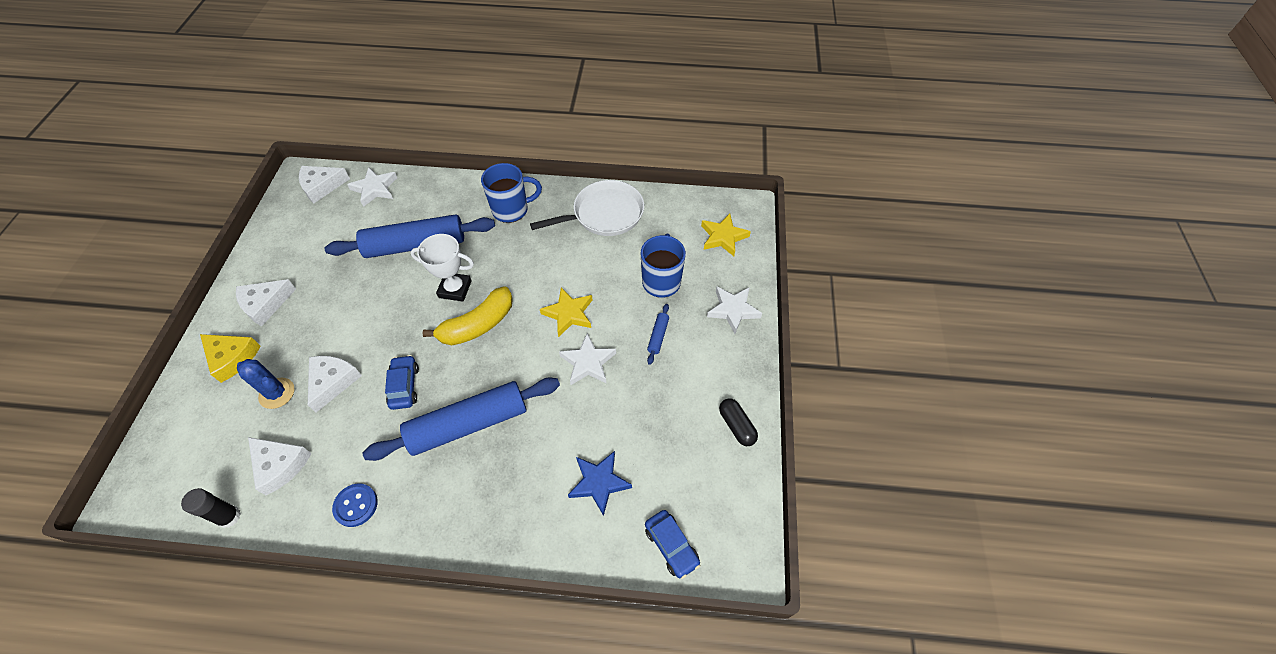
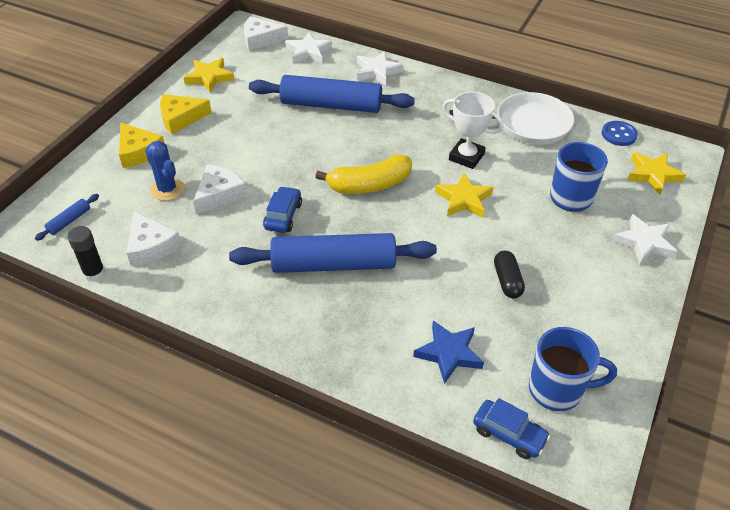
camera: 20 degrees right, 10 degrees down
(265, 304) = (180, 118): white cheese -> yellow cheese
(281, 247) = (209, 77): none -> yellow star
(356, 505) = (207, 299): blue button -> blue button (618, 134)
(455, 289) = (357, 150): white trophy -> white trophy (466, 157)
(511, 210) = (433, 98): blue mug -> blue mug (557, 390)
(588, 363) = (470, 246): white star -> white star (377, 71)
(658, 336) = (552, 243): blue rolling pin -> blue rolling pin (69, 221)
(671, 546) = (509, 434): blue car -> blue car turned 45 degrees counterclockwise
(736, 426) = (616, 348): black capsule -> black capsule (507, 281)

